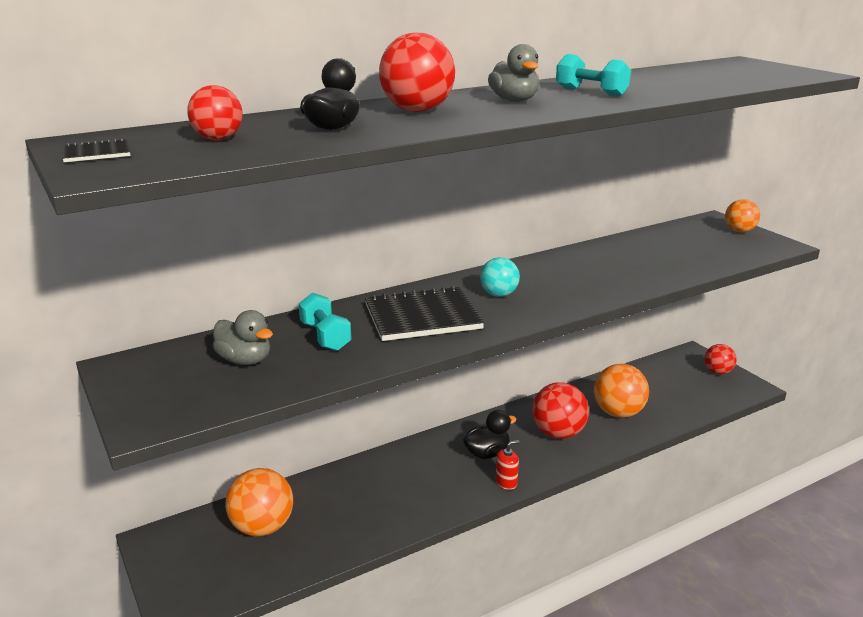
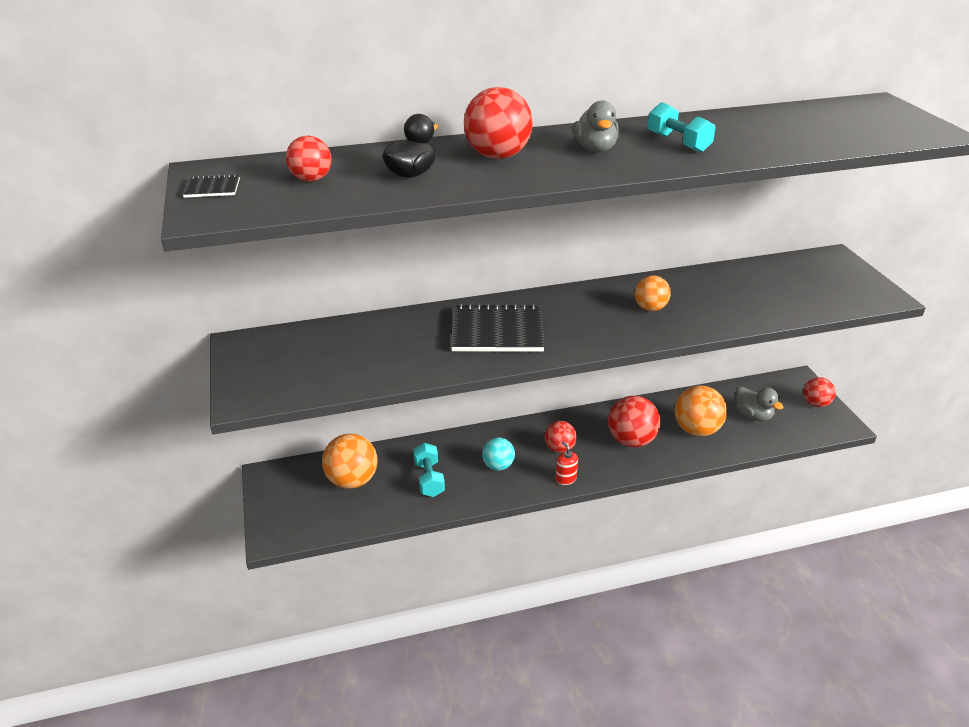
camera: 15 degrees right, 10 degrees up
(245, 360) = (335, 353): grey duck -> grey duck (753, 415)
(325, 336) = (407, 339): turquoise dumbbell -> turquoise dumbbell (429, 479)
(487, 453) = (559, 448): black duck -> red ball
(499, 294) = (575, 317): turquoise ball -> turquoise ball (498, 466)
(506, 482) = (565, 479): red soap dispenser -> red soap dispenser turned 105 degrees counterclockwise
(739, 231) = (852, 274): orange ball -> orange ball (650, 308)

